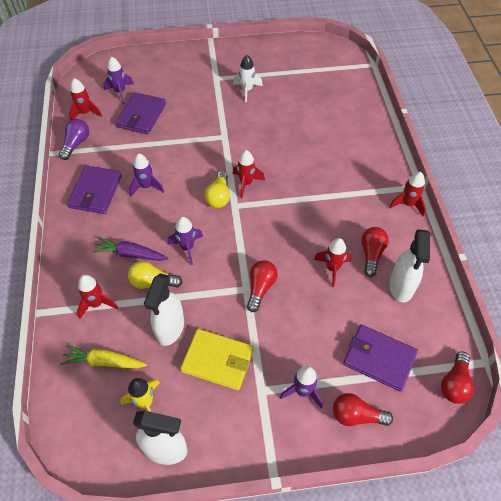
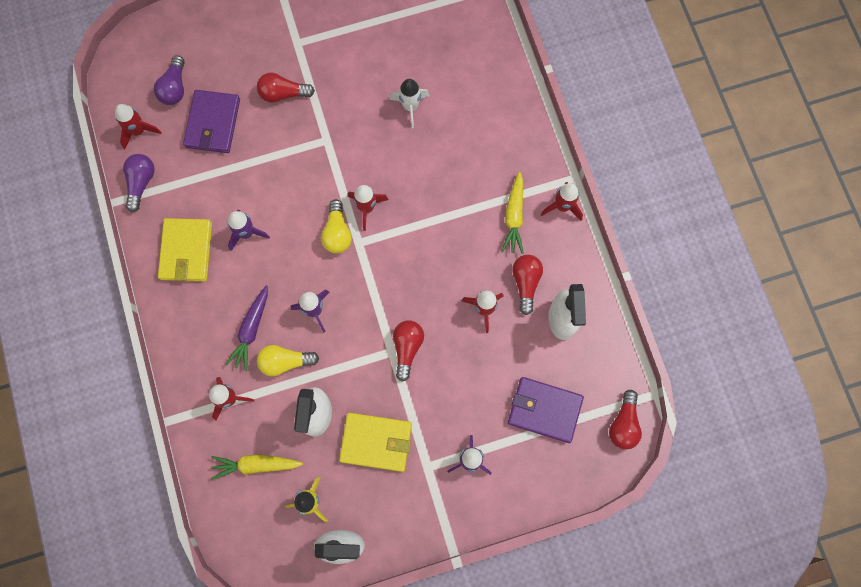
camera: 10 degrees left, 20 degrees up
(95, 192) = (186, 251): purple wallet -> yellow wallet
(120, 92) = (174, 88): purple rocket -> purple light bulb
(130, 254) = (251, 330): purple carrot -> purple carrot turned 75 degrees counterclockwise
(247, 90) = (342, 58): white rocket -> white rocket (410, 107)
(356, 416) = (527, 476): red light bulb -> red light bulb (283, 93)
(366, 206) = (514, 217): none -> yellow carrot

